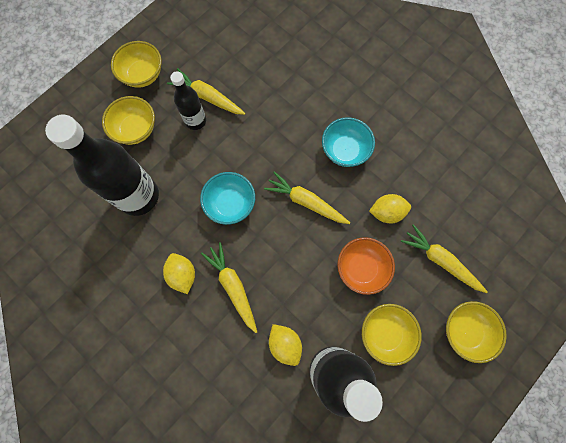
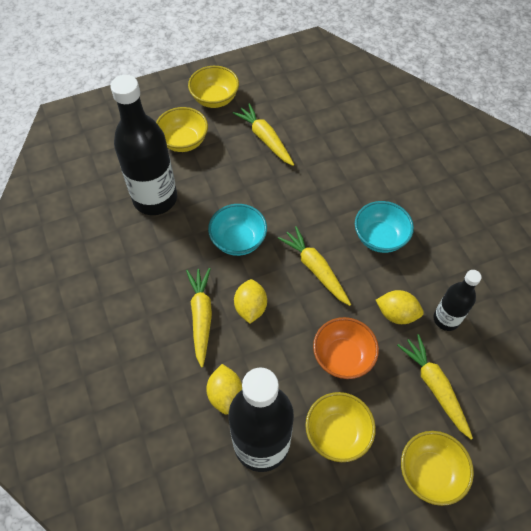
camera: 25 degrees right, 15 degrees down
(182, 274) = (158, 284): yellow lemon -> yellow lemon (250, 307)
(195, 121) = (243, 155): black bottle -> black bottle (446, 319)

